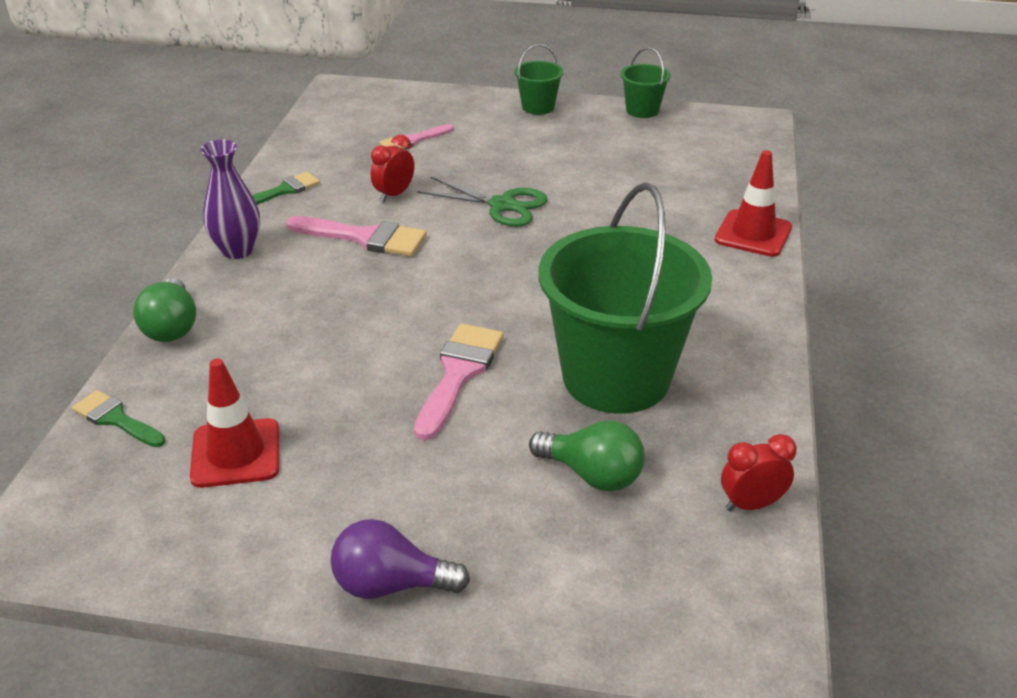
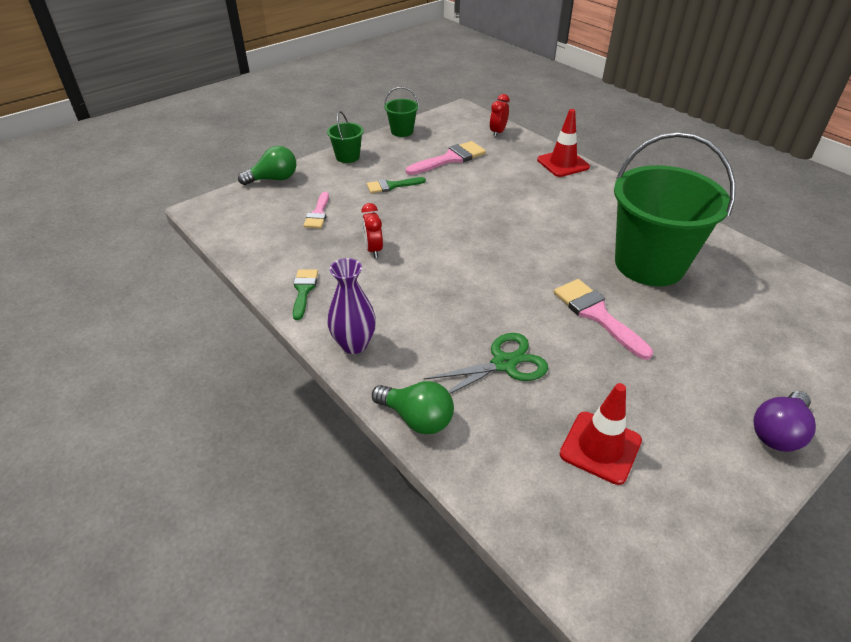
camera: 50 degrees left, 5 degrees up
(116, 419) = (506, 497): green brush -> green brush (392, 186)
(365, 238) = (409, 283): pink brush -> pink brush (450, 159)
(502, 205) = (439, 219): green scissors -> green scissors (504, 363)
(592, 475) = (727, 312): green light bulb -> green light bulb (274, 179)
(751, 504) = (784, 276): red clock -> red clock (498, 132)

